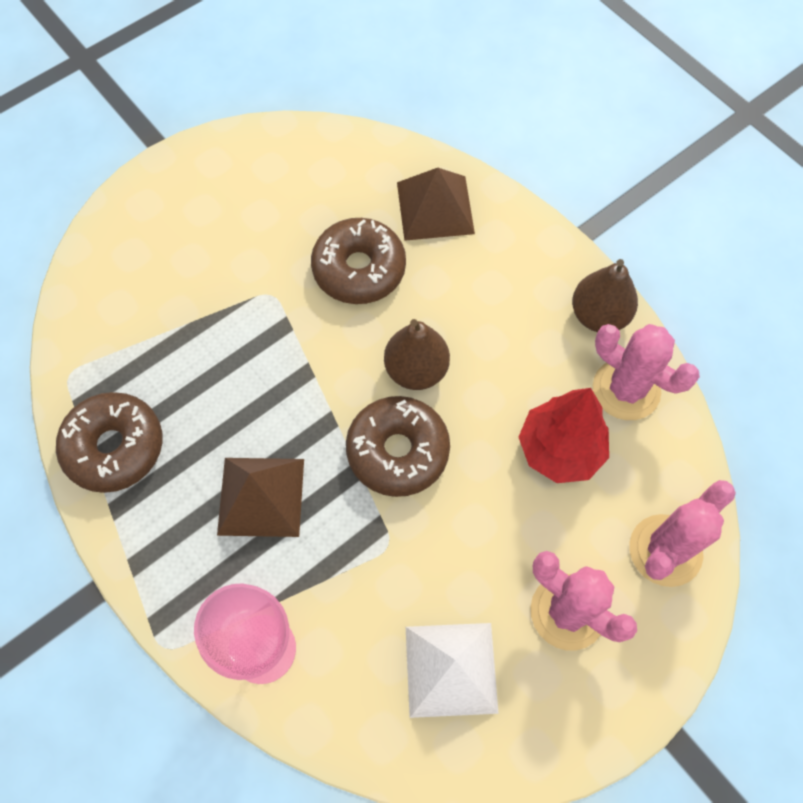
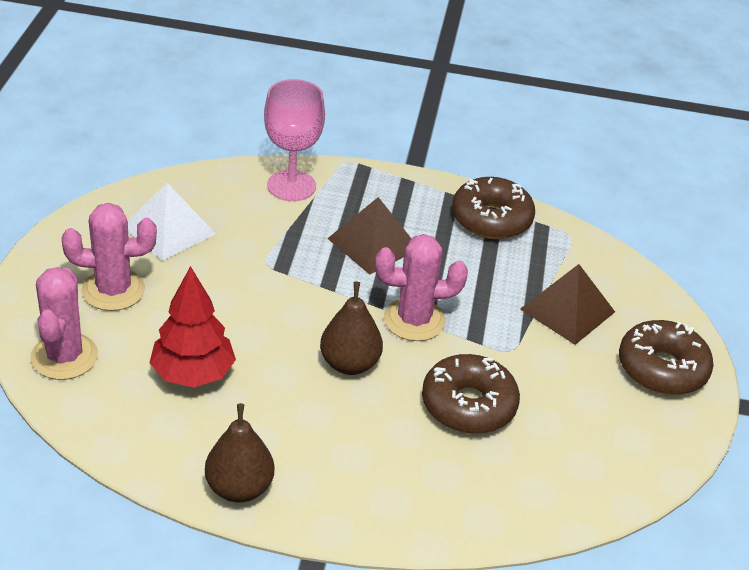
camera: 135 degrees right, 25 degrees down
(398, 451) = (311, 311): brown donut -> brown donut (662, 368)
(435, 207) = (464, 492): brown pyramid -> brown pyramid (567, 310)
(626, 389) = (171, 444): pink cactus -> pink cactus (414, 320)

